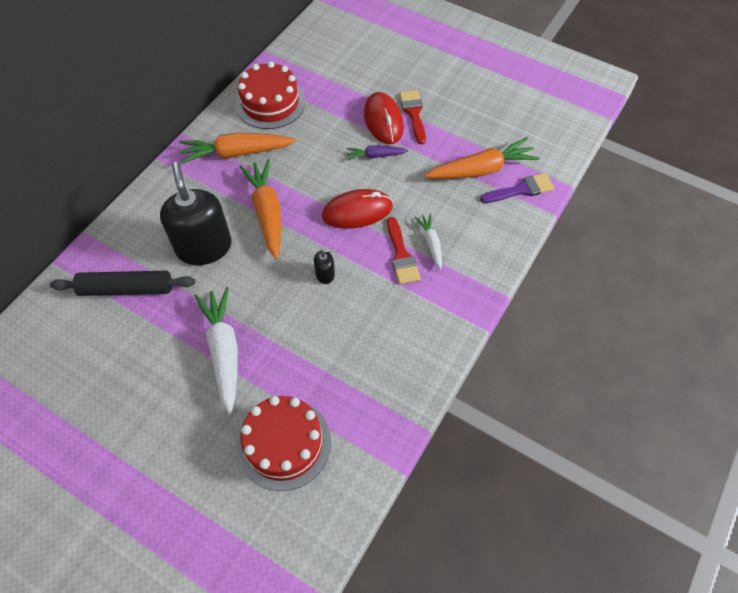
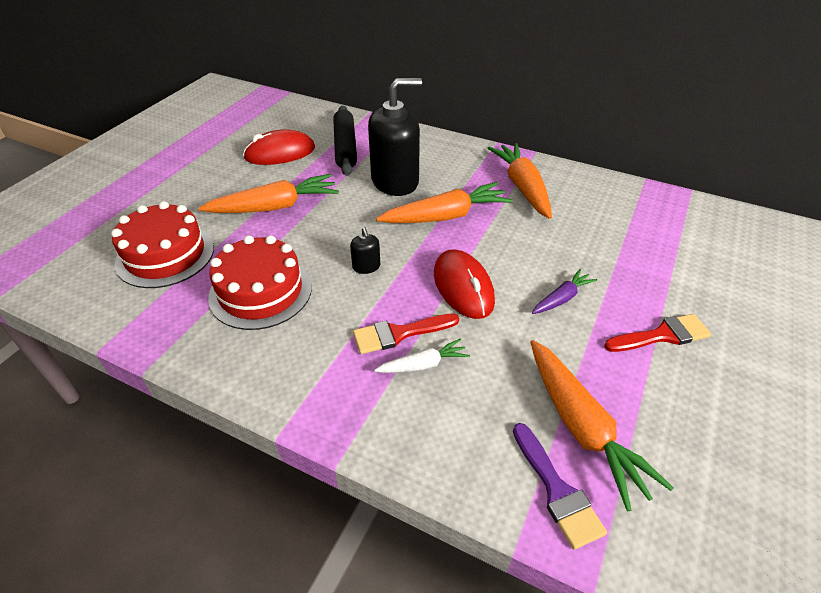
camera: 85 degrees right, 15 degrees down
(223, 351) = (275, 207): white carrot -> orange carrot
(270, 103) = (609, 202): red cake -> red cake (260, 291)
(375, 156) = (562, 298): purple carrot -> purple carrot turned 60 degrees clockwise
(383, 120) = (630, 302): red mouse -> red mouse (280, 153)

